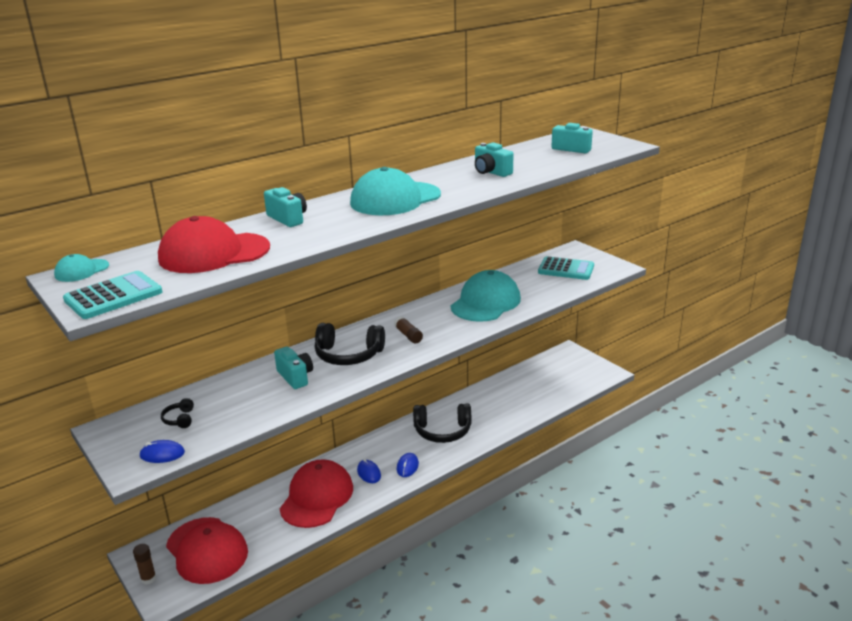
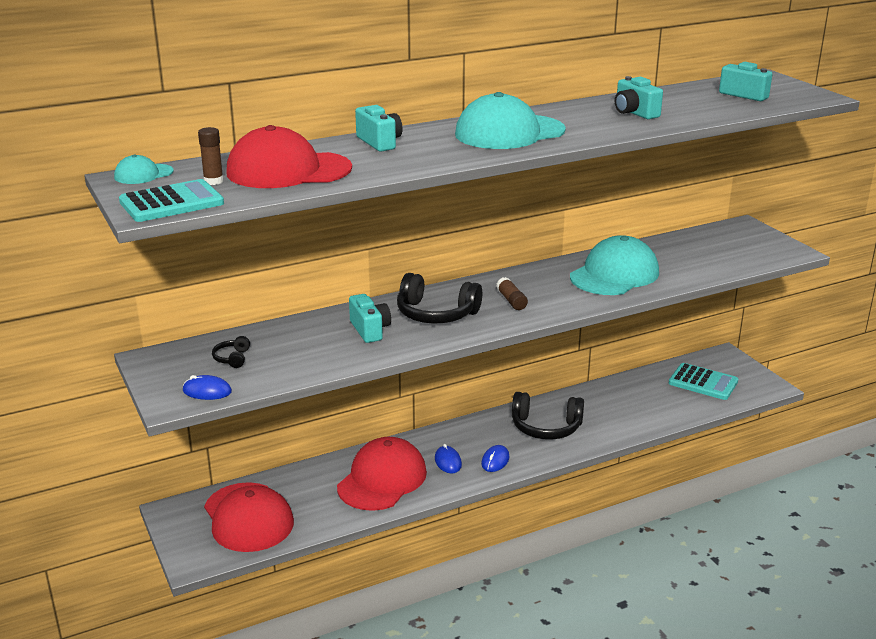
camera: 10 degrees right, 0 degrees up
(148, 578) = (180, 537): brown glue stick -> brown glue stick (213, 181)
(566, 269) = (725, 247): turquoise calculator -> turquoise calculator (703, 382)

